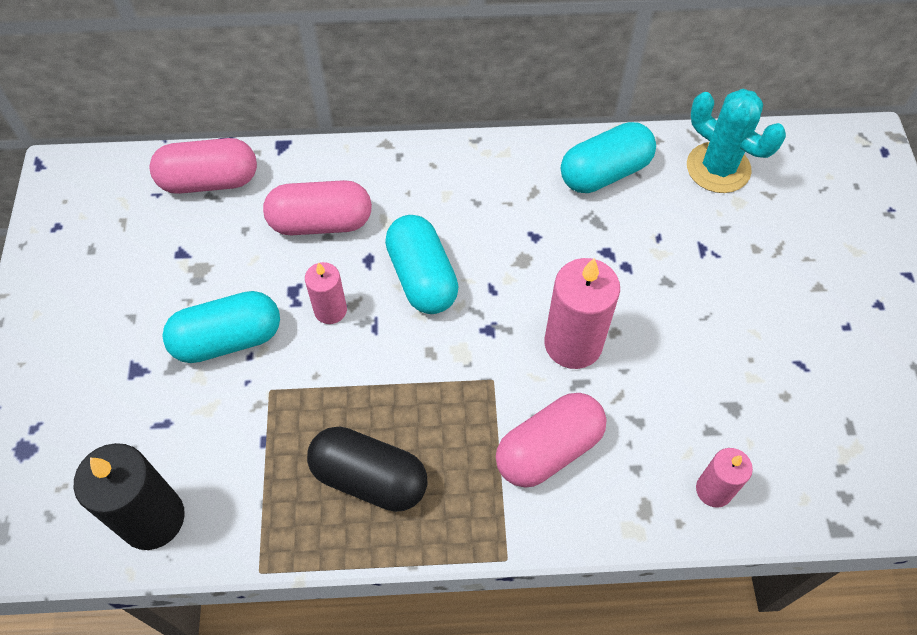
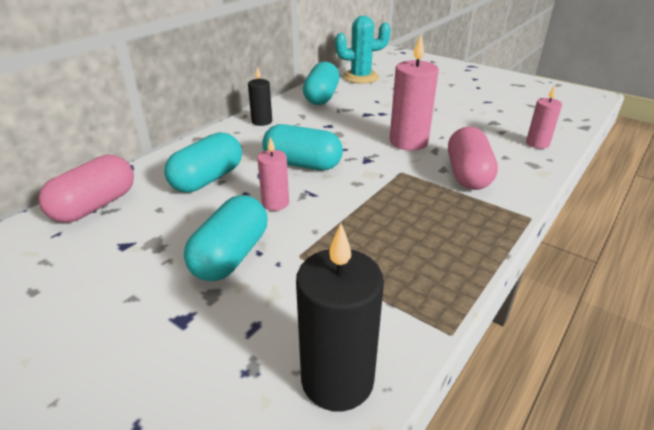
camera: 50 degrees left, 25 degrees down
(321, 222) = (207, 179): pink capsule -> turquoise capsule
(369, 478) = (421, 243): black capsule -> none
(478, 167) = (262, 121): none -> black candle

